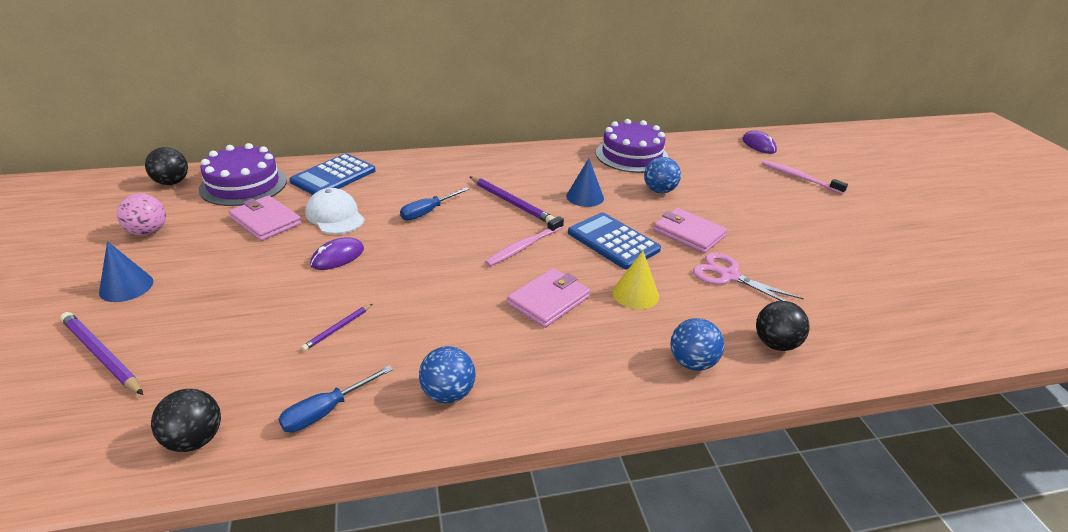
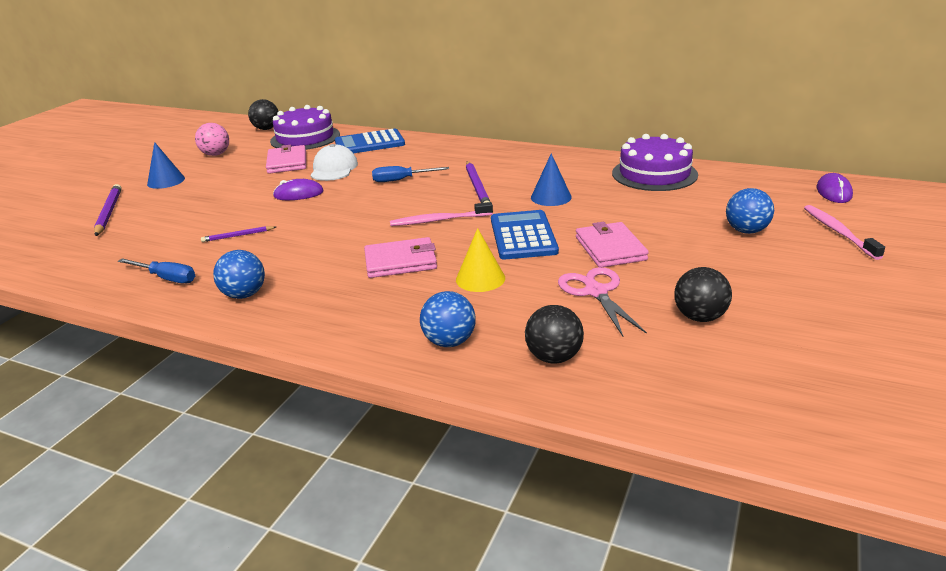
camera: 40 degrees right, 5 degrees down
(195, 440) = (89, 268): black ball -> black ball (699, 317)
(326, 411) = (166, 278): blue screwdriver -> blue screwdriver turned 150 degrees counterclockwise
(659, 191) = (636, 208): blue ball -> blue ball (746, 231)

